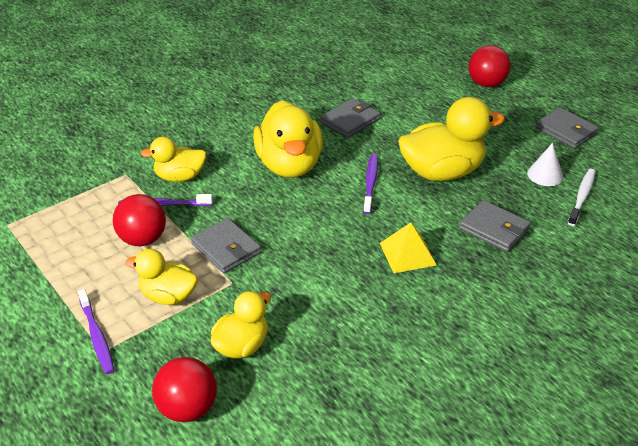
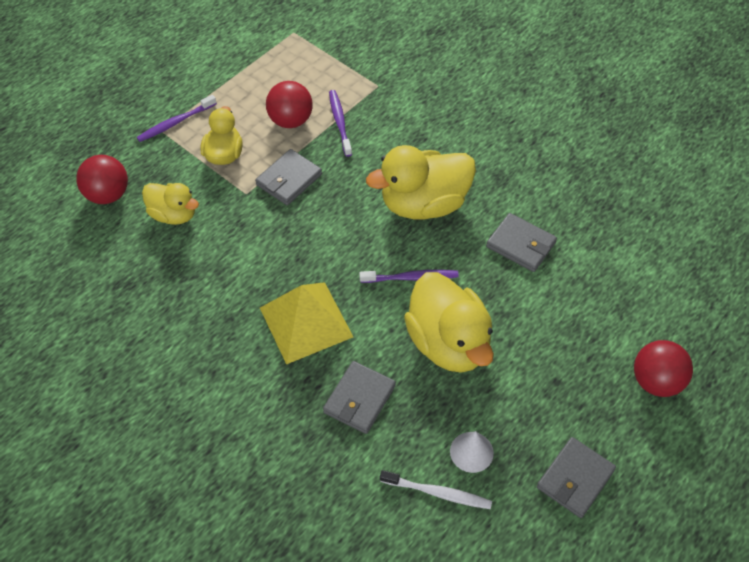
camera: 80 degrees right, 15 degrees up
(180, 177) = (383, 124): yellow duck -> none
(407, 254) = (306, 322): yellow pyramid -> yellow pyramid, size x1.57

